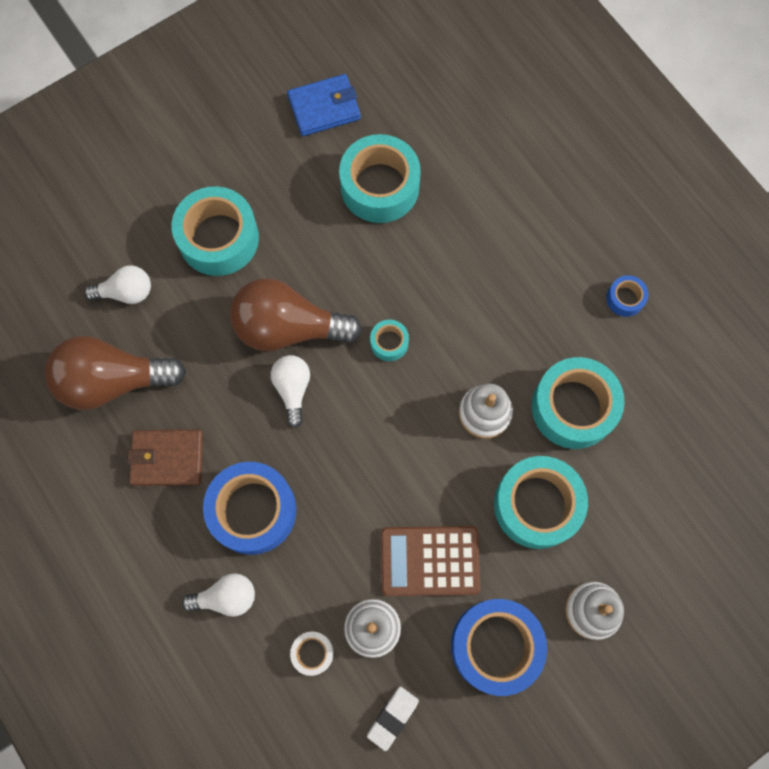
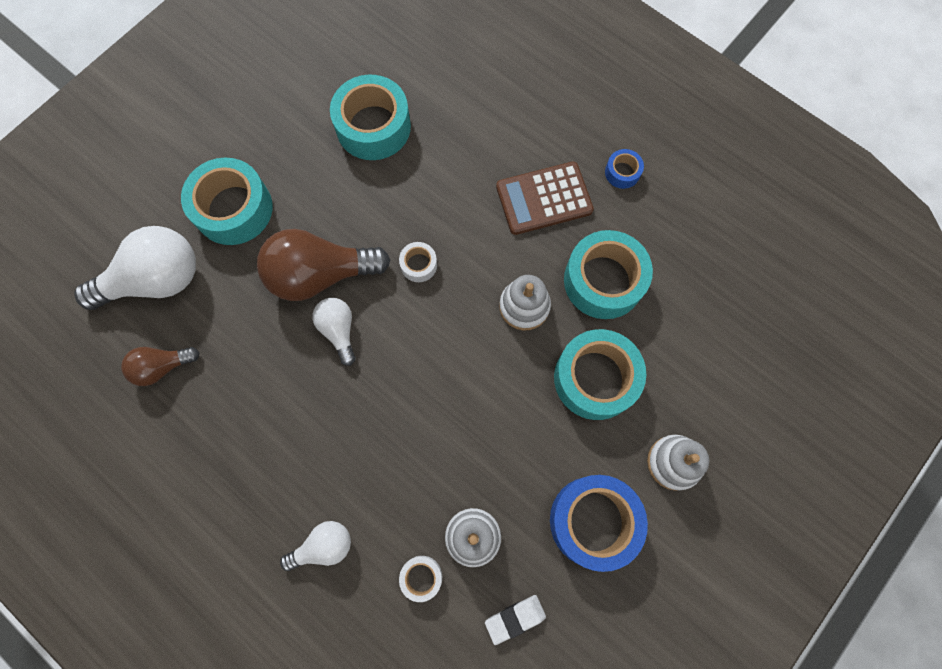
camera: 15 degrees left, 0 degrees up
(113, 381) = (162, 367): brown light bulb -> brown light bulb, size x0.54
(126, 292) = (156, 280): white light bulb -> white light bulb, size x1.85
(167, 458) = (233, 427): brown wallet -> none
(253, 510) = (329, 455): blue tape -> none
(324, 108) = (304, 69): blue wallet -> none
(389, 342) = (418, 265): turquoise tape -> white tape
(393, 717) = (515, 618): white eraser -> white eraser turned 45 degrees clockwise
(429, 561) = (510, 458): brown calculator -> brown calculator (544, 199)

